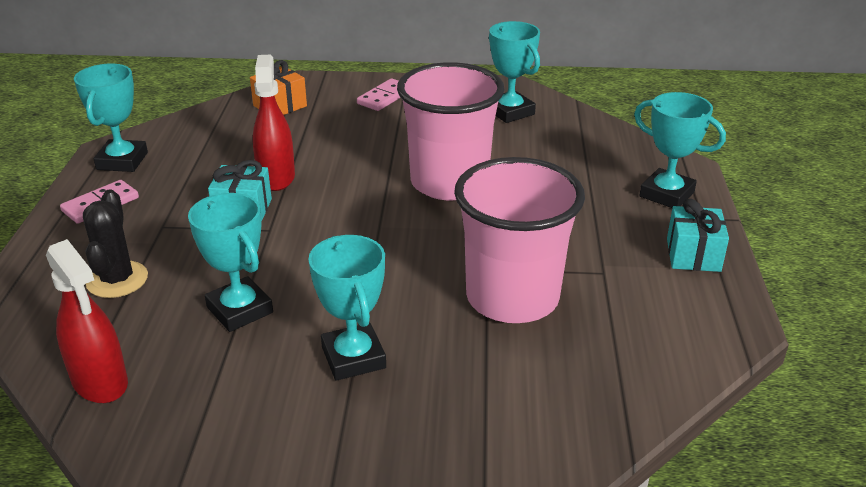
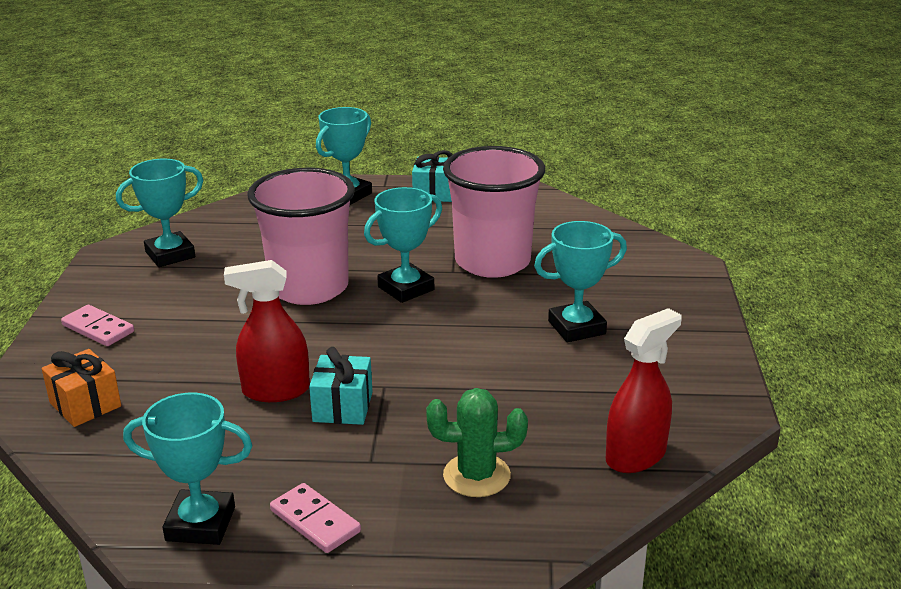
camera: 90 degrees left, 5 degrees down
(117, 280) = (476, 475): black cactus -> green cactus
(240, 310) = (521, 389): turquoise trophy -> turquoise trophy (406, 288)

